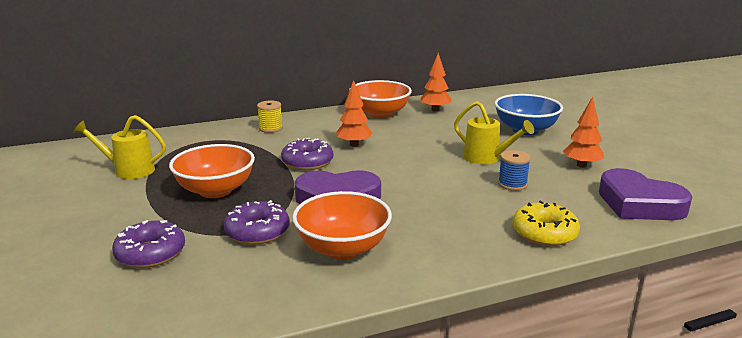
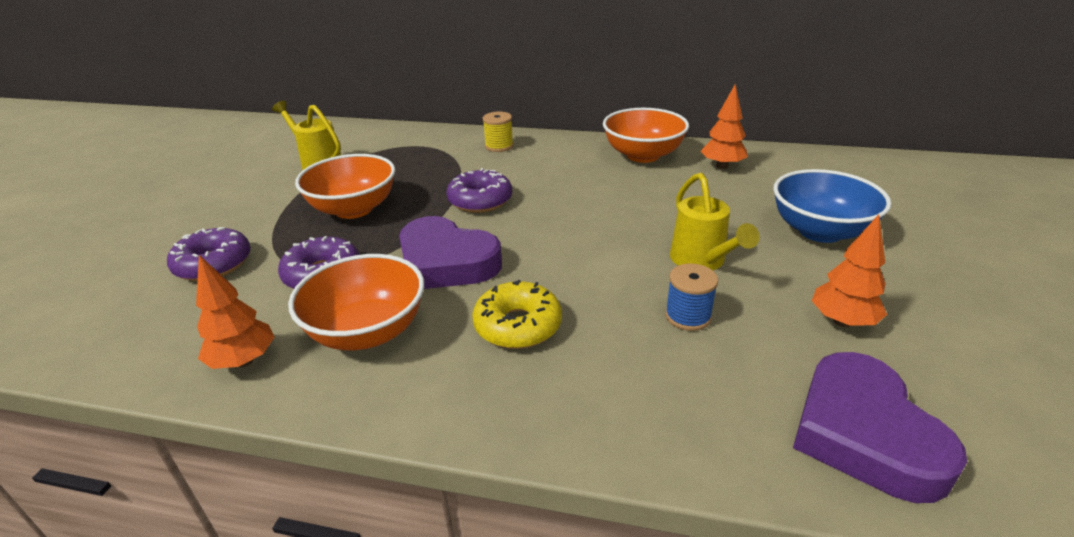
camera: 35 degrees right, 10 degrees up
(354, 145) = (558, 191): orange tree -> orange tree (244, 361)
(544, 233) = (632, 419): yellow donut -> yellow donut (518, 325)

